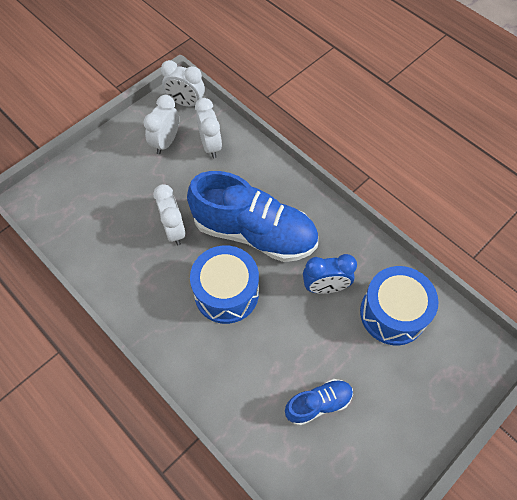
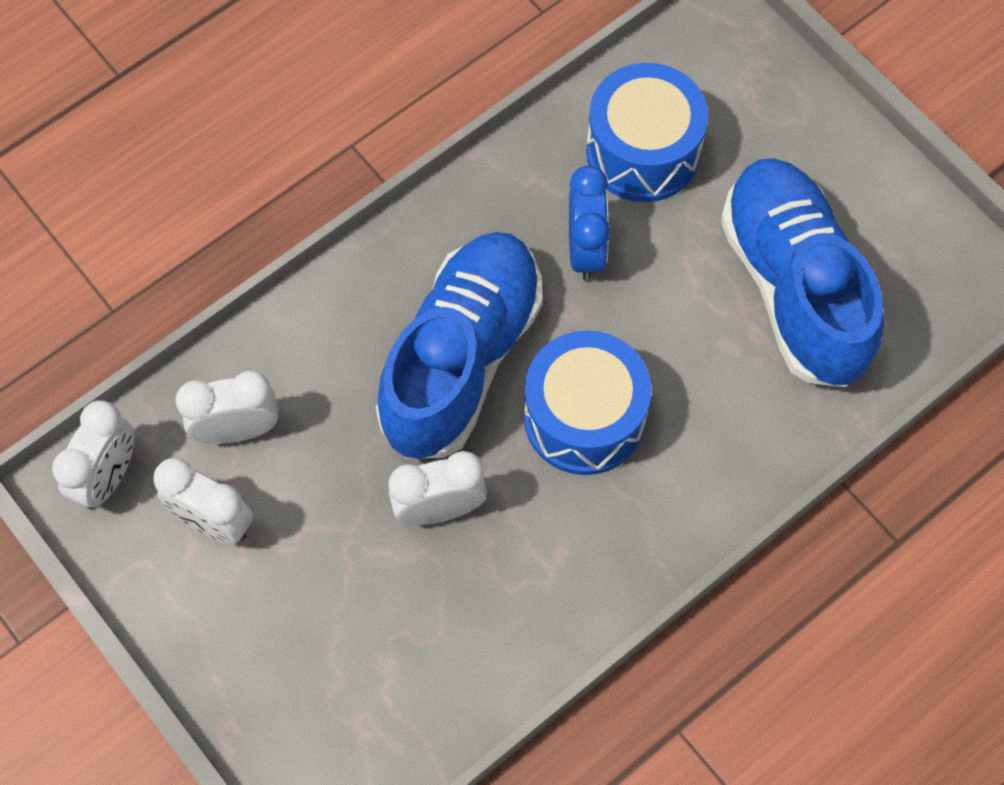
camera: 85 degrees left, 5 degrees up
(318, 404) = (794, 287): blue shoe -> blue shoe, size x2.09

